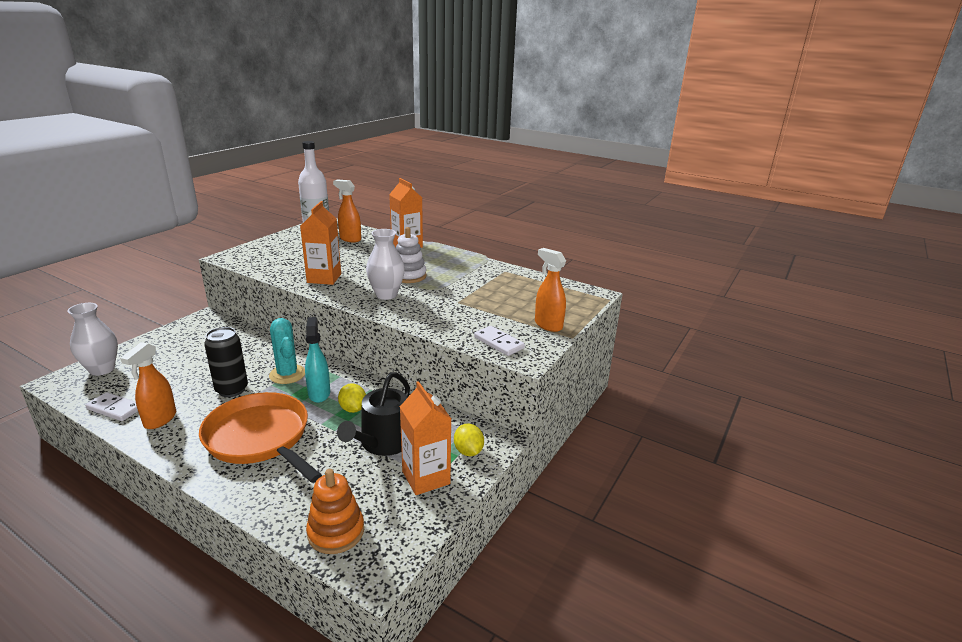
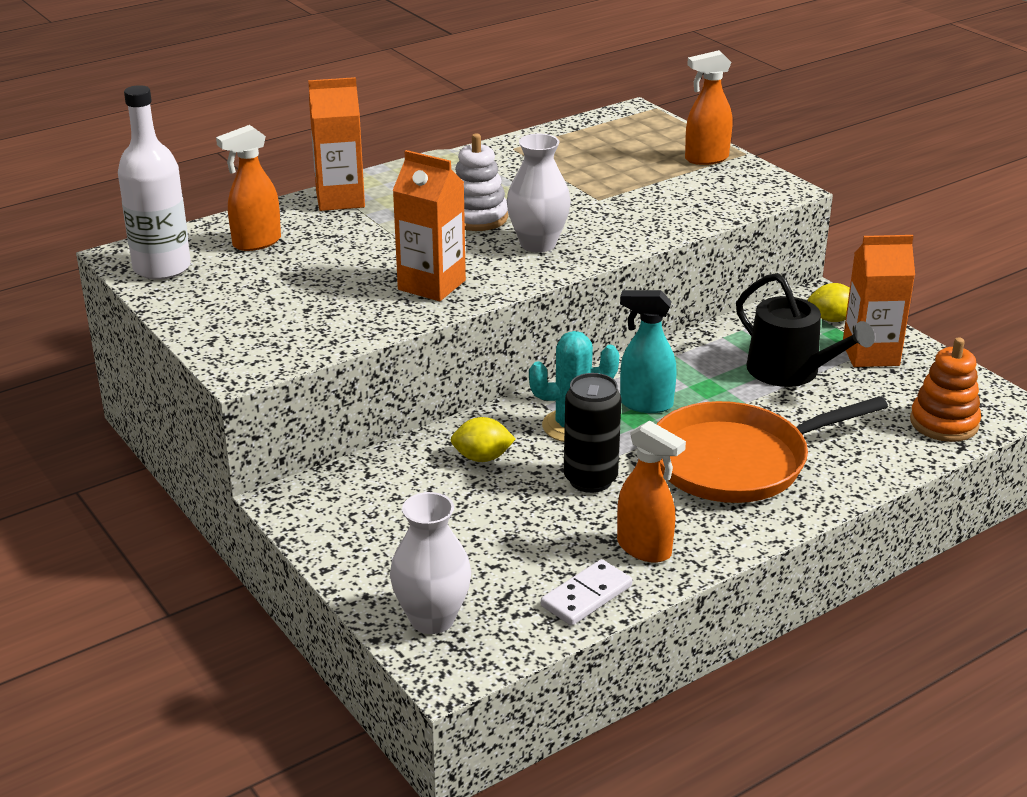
camera: 65 degrees left, 5 degrees up
(353, 409) = (701, 382): yellow lemon -> yellow lemon (482, 458)
(499, 343) = (736, 196): white domino -> none

